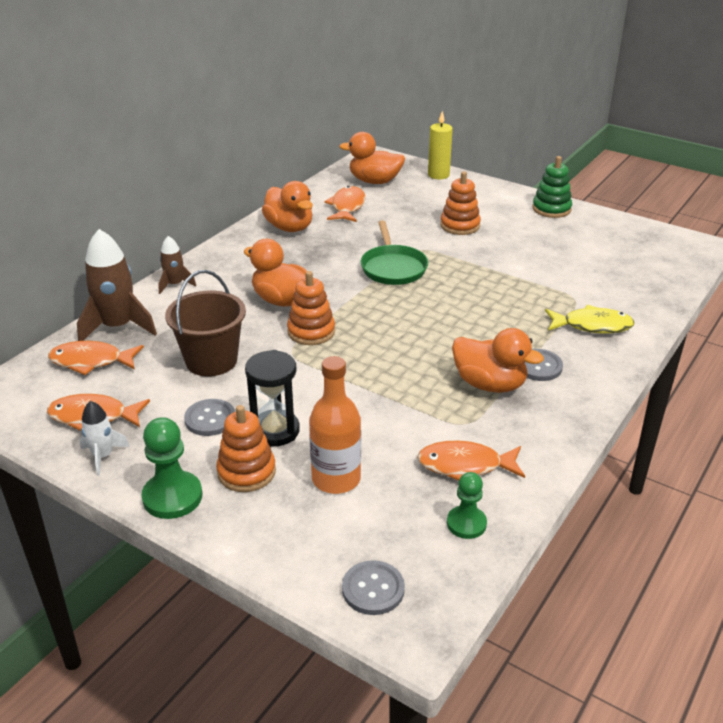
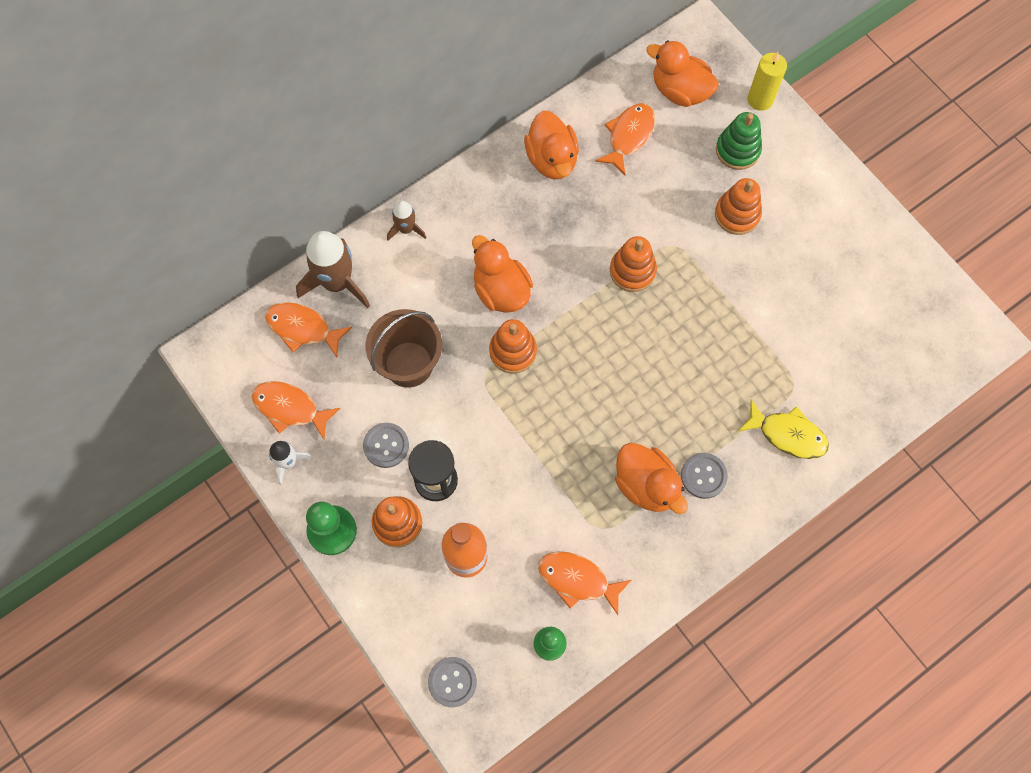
camera: 20 degrees right, 35 degrees up
(393, 268) = (632, 271): green pan -> orange stacking toy
(551, 209) = (856, 214): green stacking toy -> green stacking toy (737, 150)

